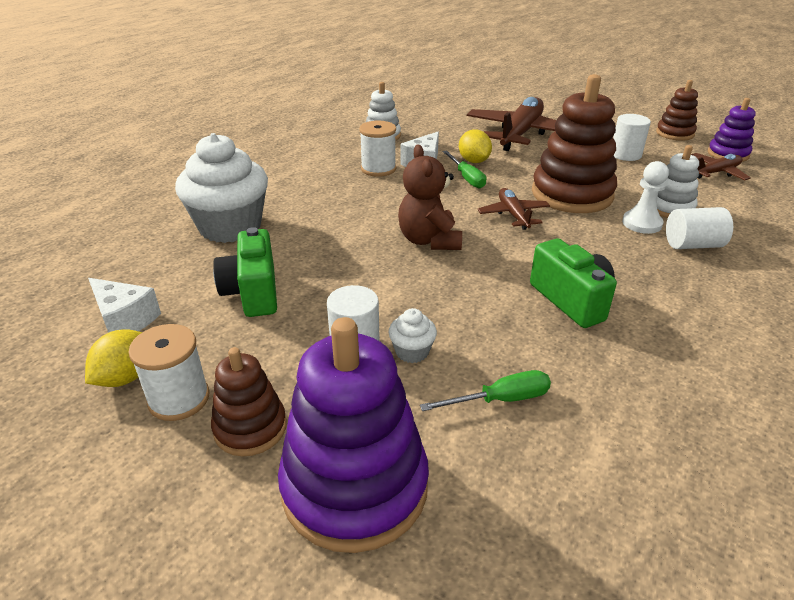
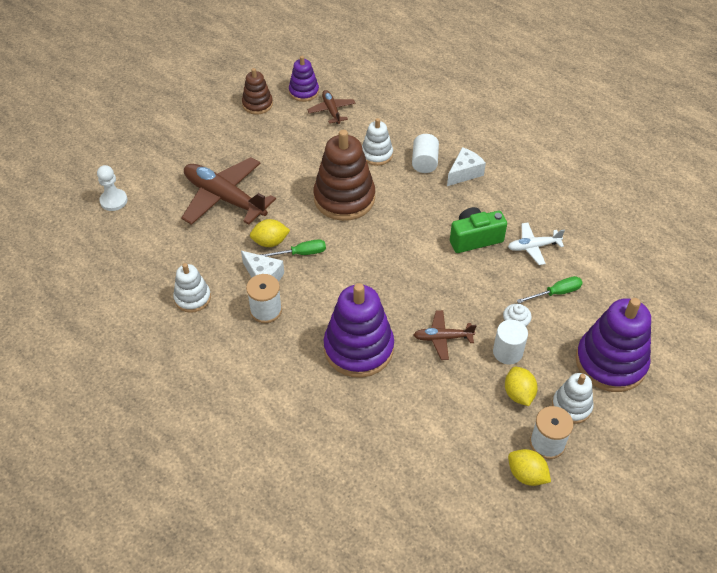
camera: 80 degrees left, 15 degrees up
(125, 320) = (466, 485): white cheese -> white cheese (464, 173)
(230, 227) = (347, 423): white cupcake -> none
(250, 428) = (571, 406): brown stacking toy -> white stacking toy
(253, 292) = (444, 406): green camera -> none
(275, 362) = (518, 394): none -> yellow lemon
(338, 224) = (358, 348): none -> purple stacking toy
(429, 240) = (394, 295): brown teddy bear -> none
(500, 400) = (556, 293): green screwdriver -> green screwdriver turned 75 degrees clockwise
(513, 215) = (367, 239): brown plane -> brown plane (442, 338)
(595, 366) = (533, 247): none -> white plane
(625, 154) = (287, 146): white cylinder -> none
(642, 223) = (394, 176): white pawn -> white pawn (113, 201)

